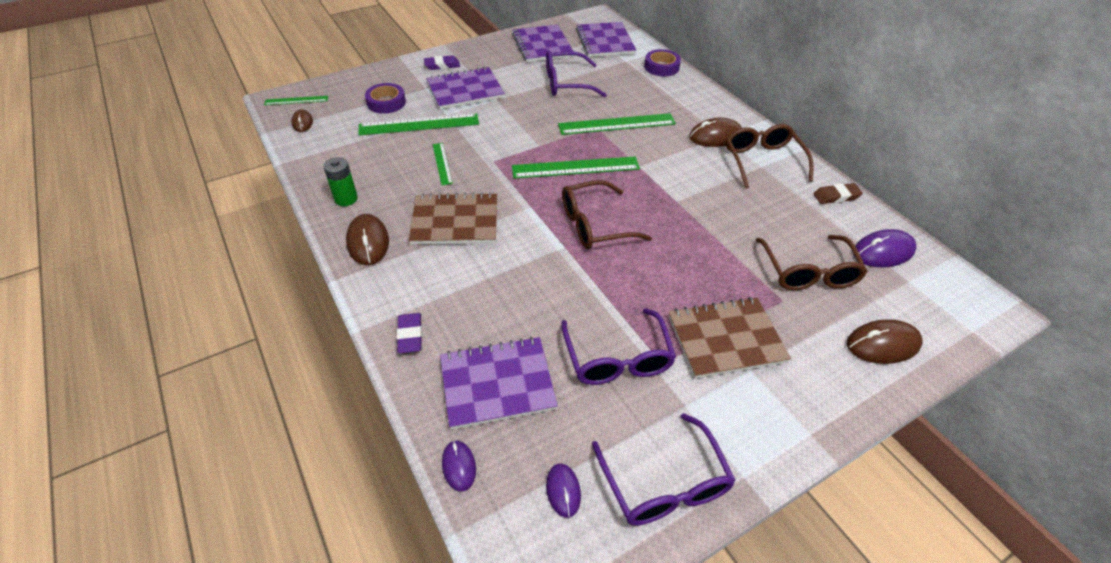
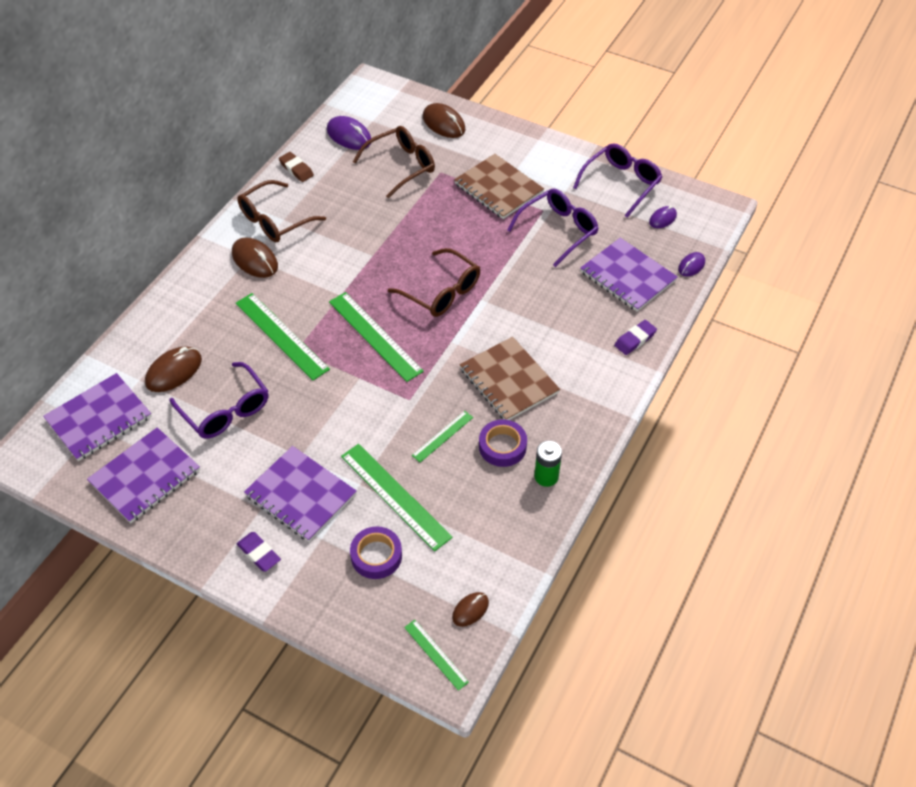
camera: 120 degrees left, 5 degrees up
(368, 242) = (579, 423): brown mouse -> brown mouse (174, 371)
(661, 67) = (136, 343): purple tape -> purple tape (502, 446)

